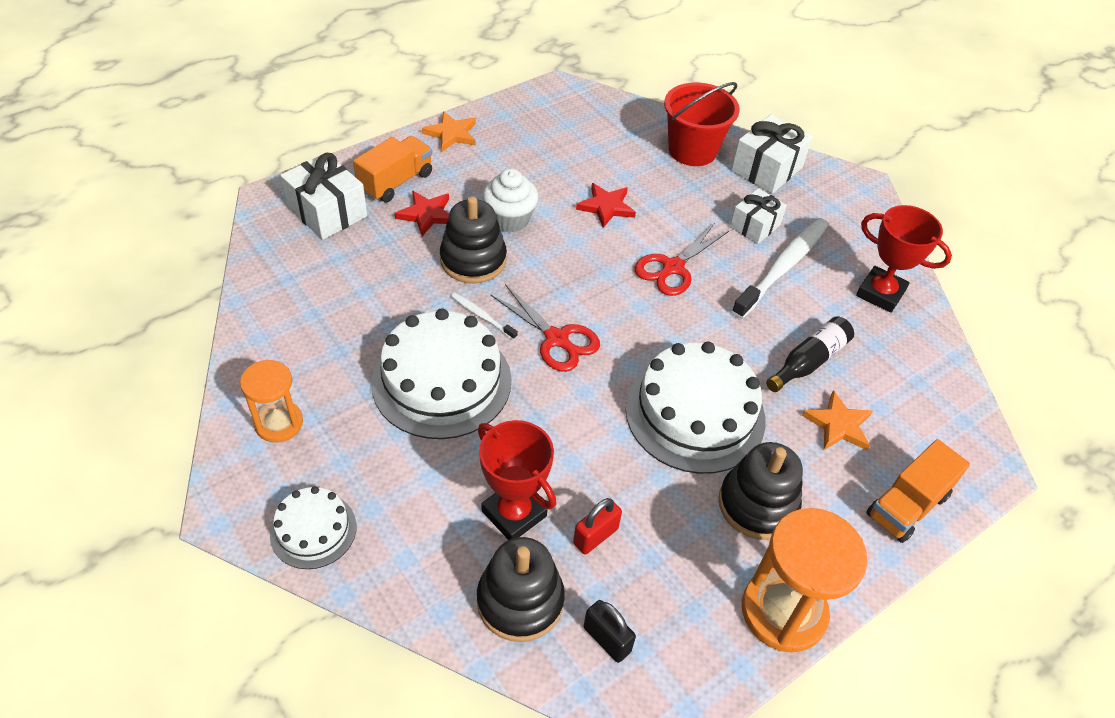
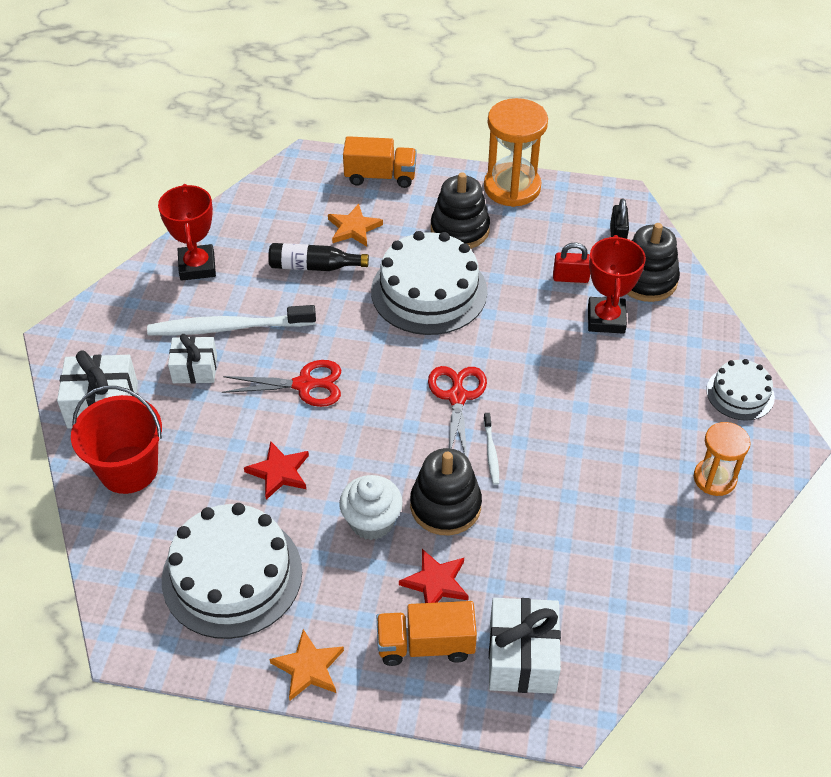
camera: 130 degrees left, 0 degrees up
(442, 381) = (571, 426): white cake -> white cake (232, 575)

